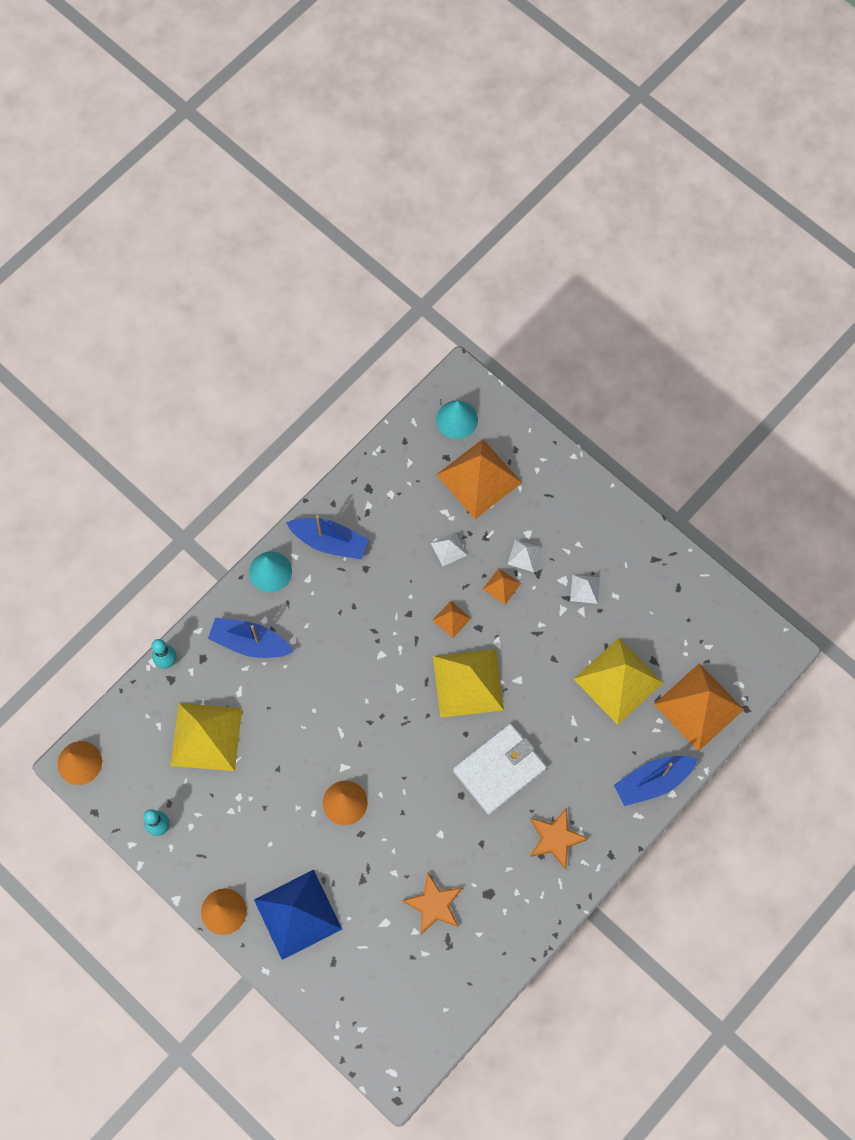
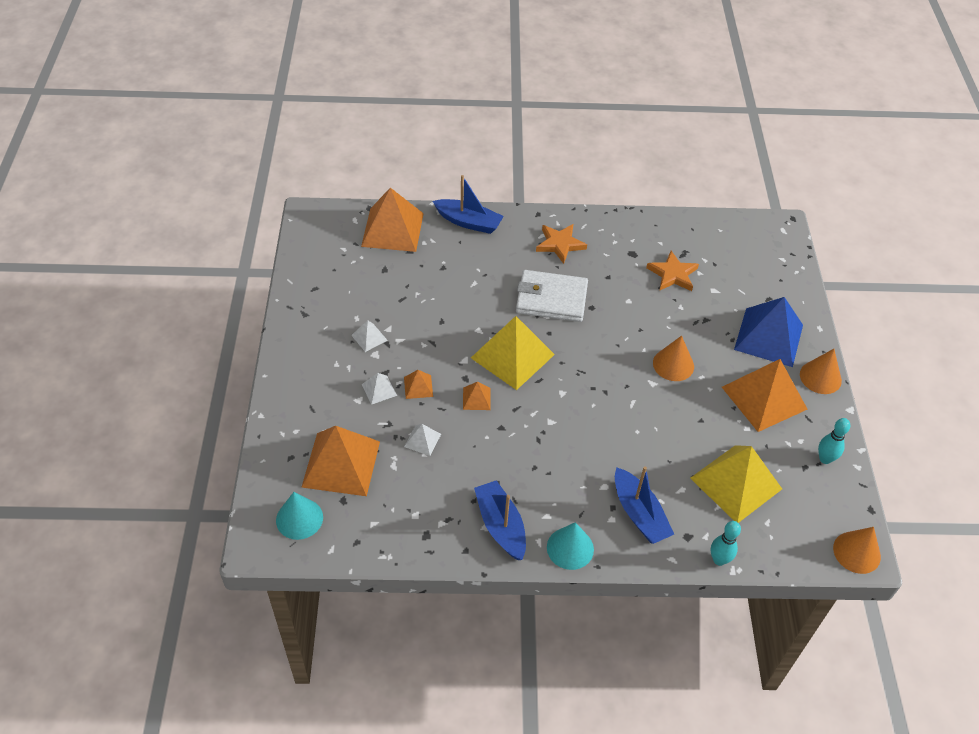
camera: 135 degrees left, 20 degrees down
(250, 841) = (764, 397): none -> orange pyramid
(618, 680) = (419, 278): yellow pyramid -> none

